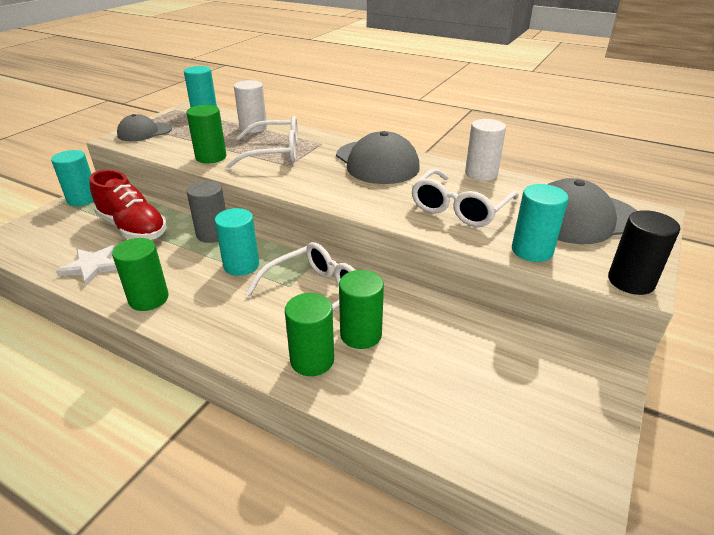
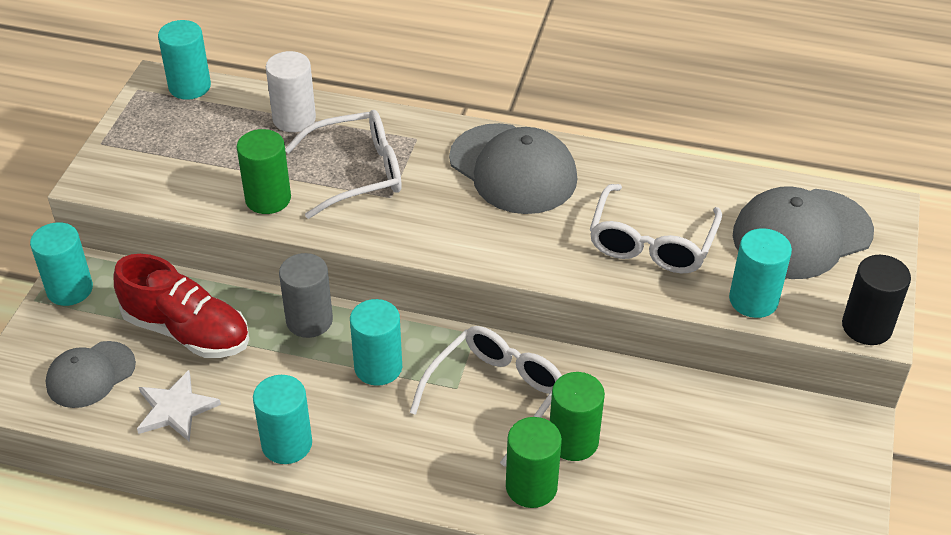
camera: 15 degrees left, 10 degrees up
(144, 132) = (126, 157): grey cap -> grey cap (90, 375)
(149, 299) = (287, 444): green cylinder -> turquoise cylinder
(481, 174) = (661, 169): white cylinder -> none

